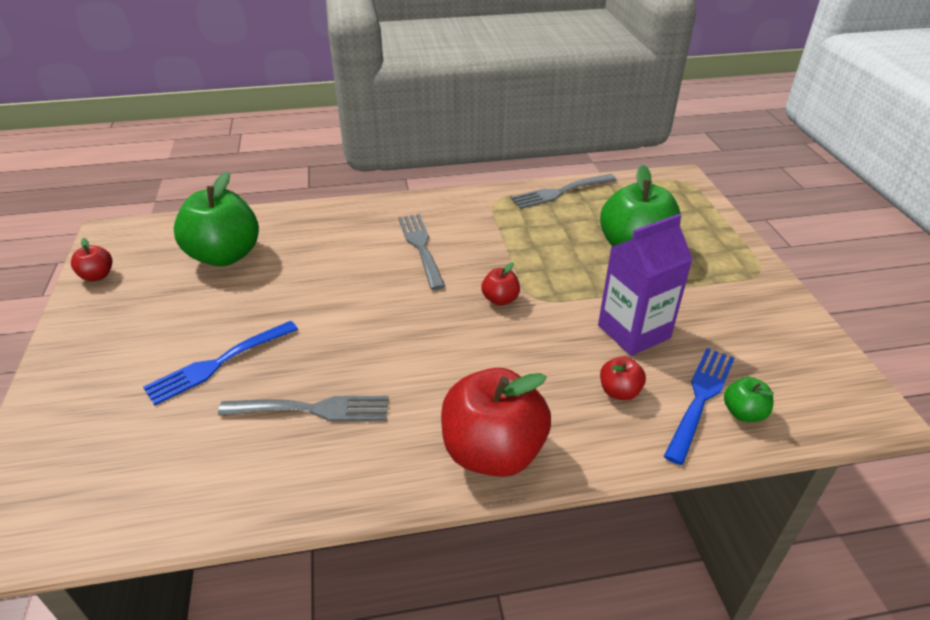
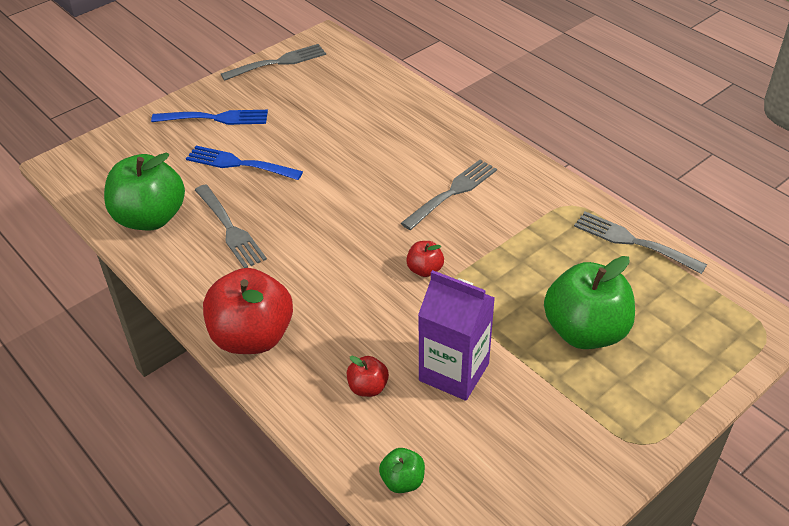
camera: 60 degrees right, 5 degrees up
(97, 276) = (277, 63): red apple -> grey fork
(225, 256) = (347, 101): green apple -> green apple (150, 218)
(700, 400) = (397, 445): blue fork -> blue fork (214, 118)

